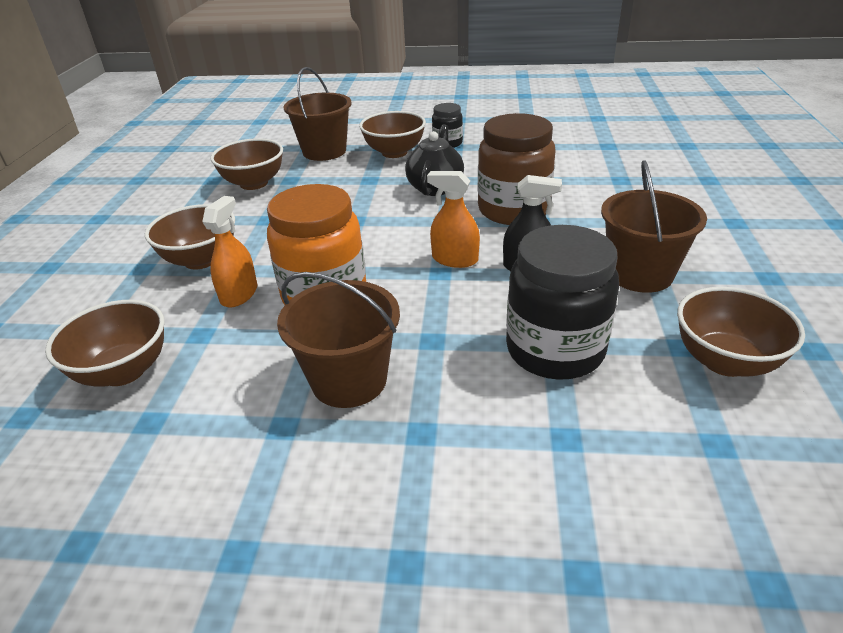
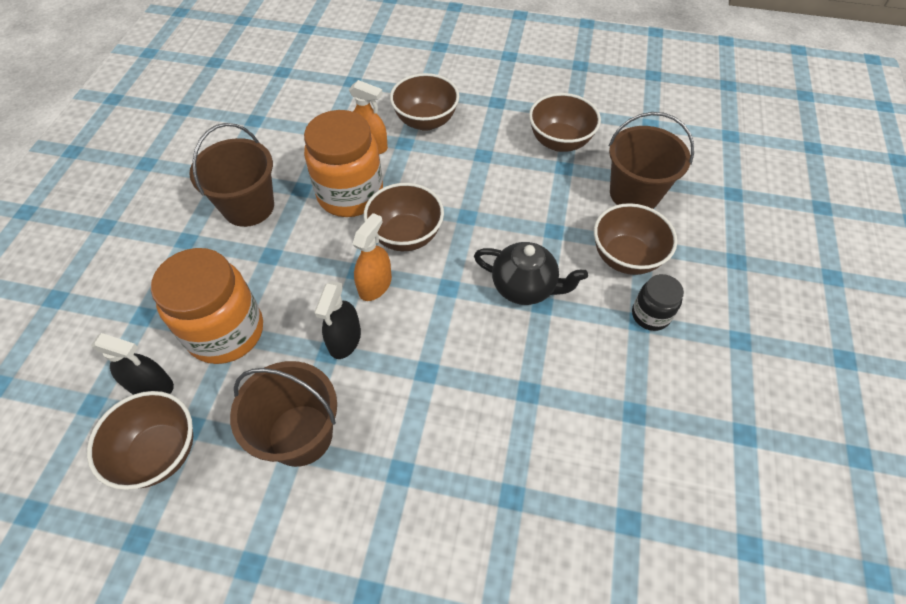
camera: 95 degrees right, 20 degrees up
(123, 371) = (304, 102): brown bowl -> brown bowl (406, 235)
(513, 210) = (456, 352): brown jar -> none
(555, 350) = (226, 332): black jar -> orange jar
(657, 394) = (151, 386): none -> black spray bottle

